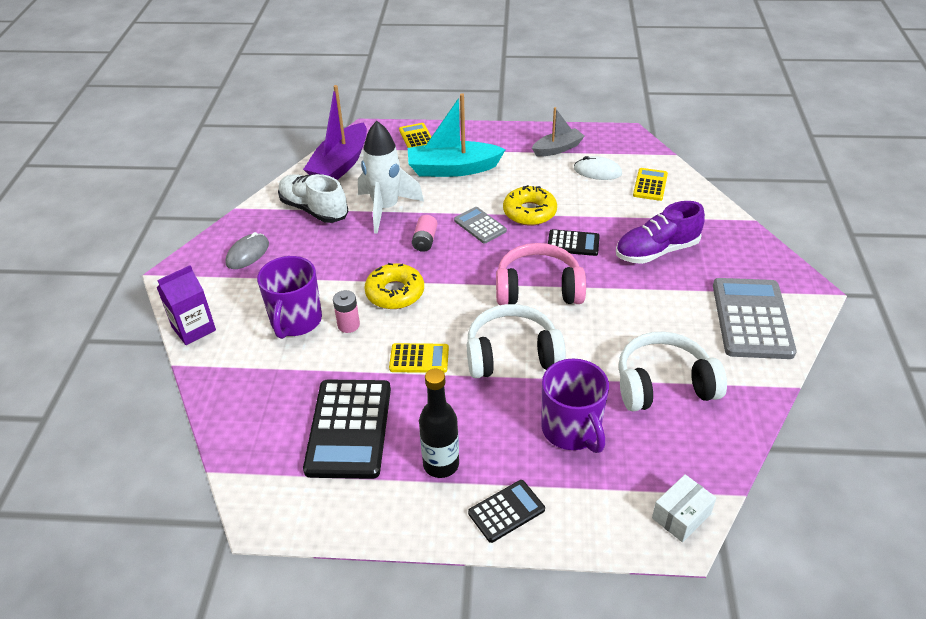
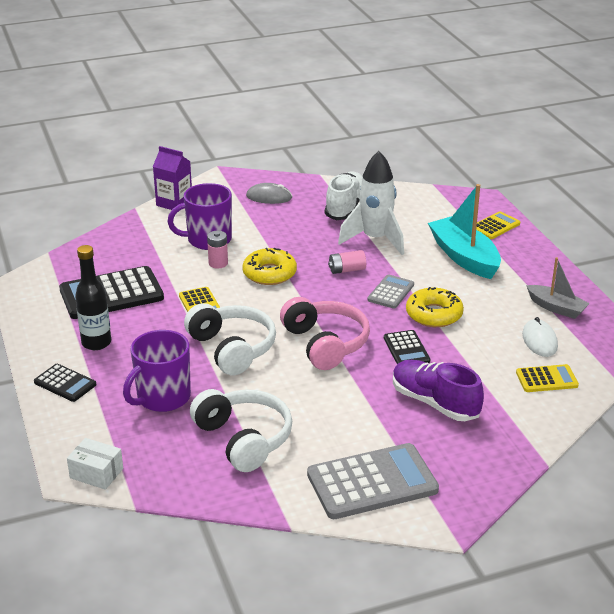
camera: 65 degrees right, 10 degrees down
(340, 165) = (418, 201): purple boat -> none

